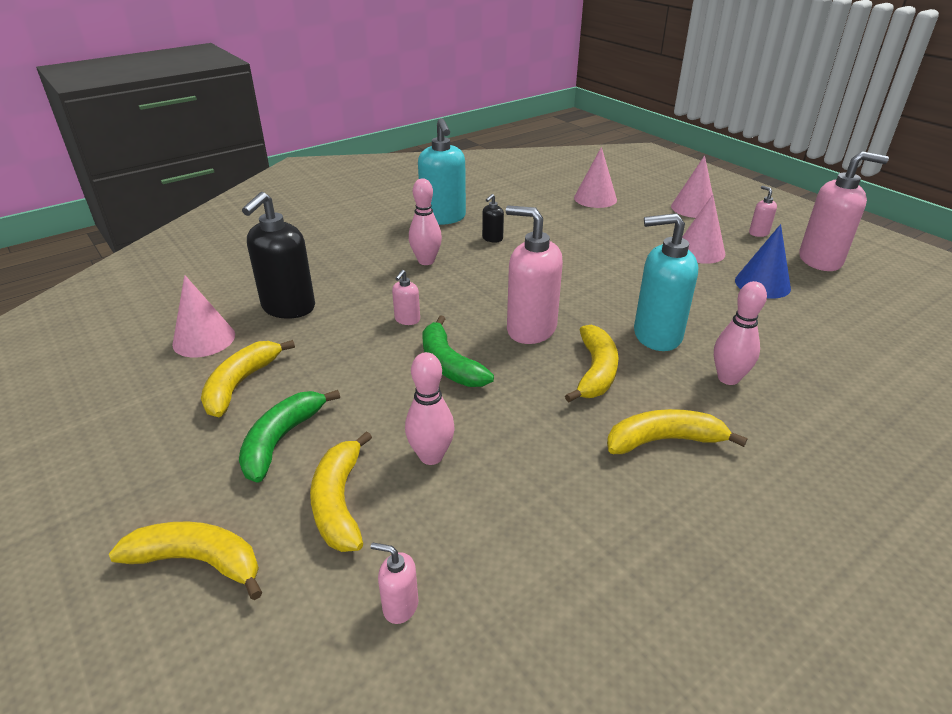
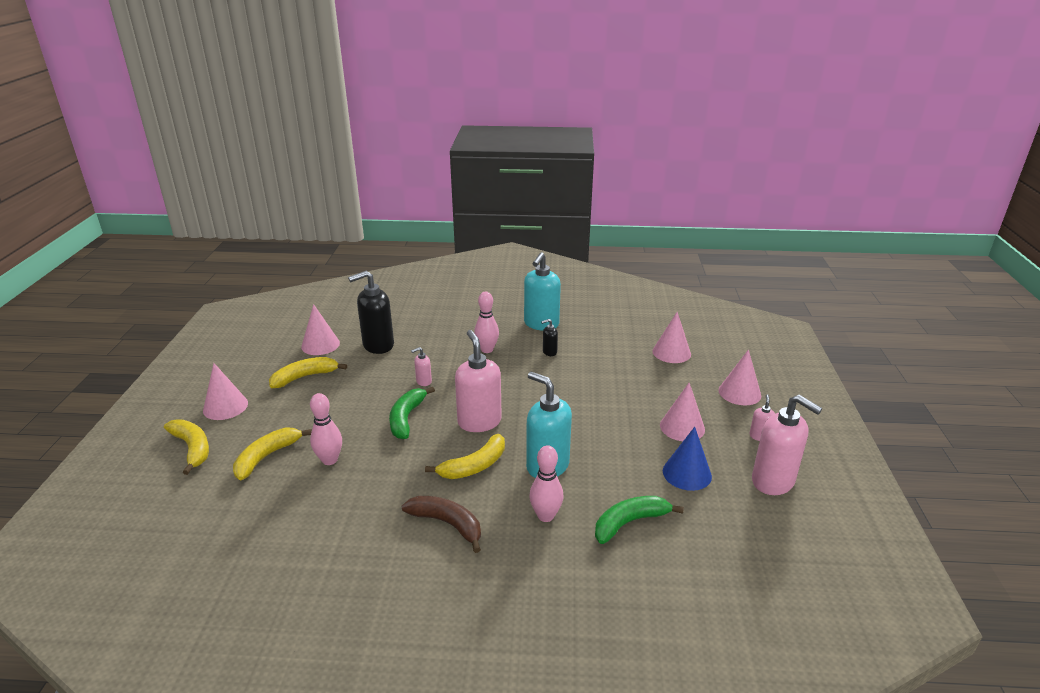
camera: 40 degrees right, 5 degrees down
(168, 478) = (225, 406): none -> pink cone
(281, 440) = (284, 414): green banana -> green banana (629, 522)
(400, 606) = (228, 514): pink soap dispenser -> none
(664, 440) = (447, 524): yellow banana -> brown banana

